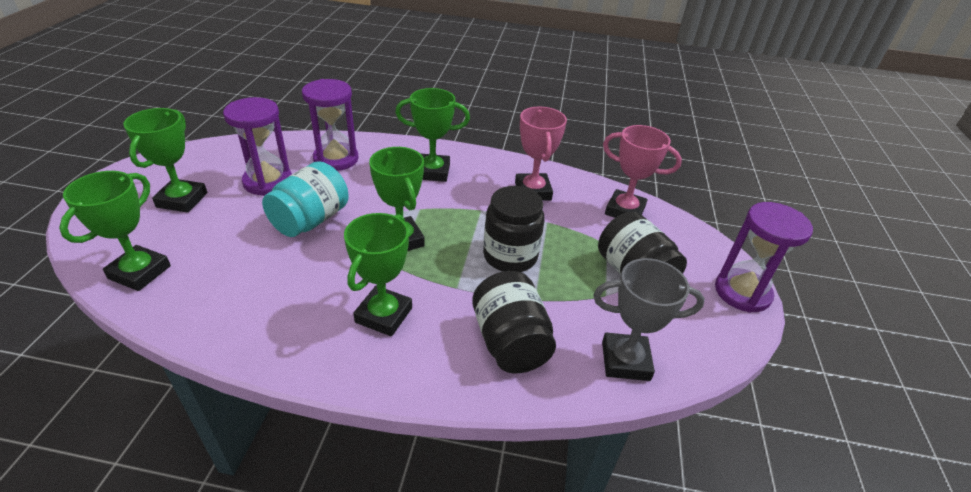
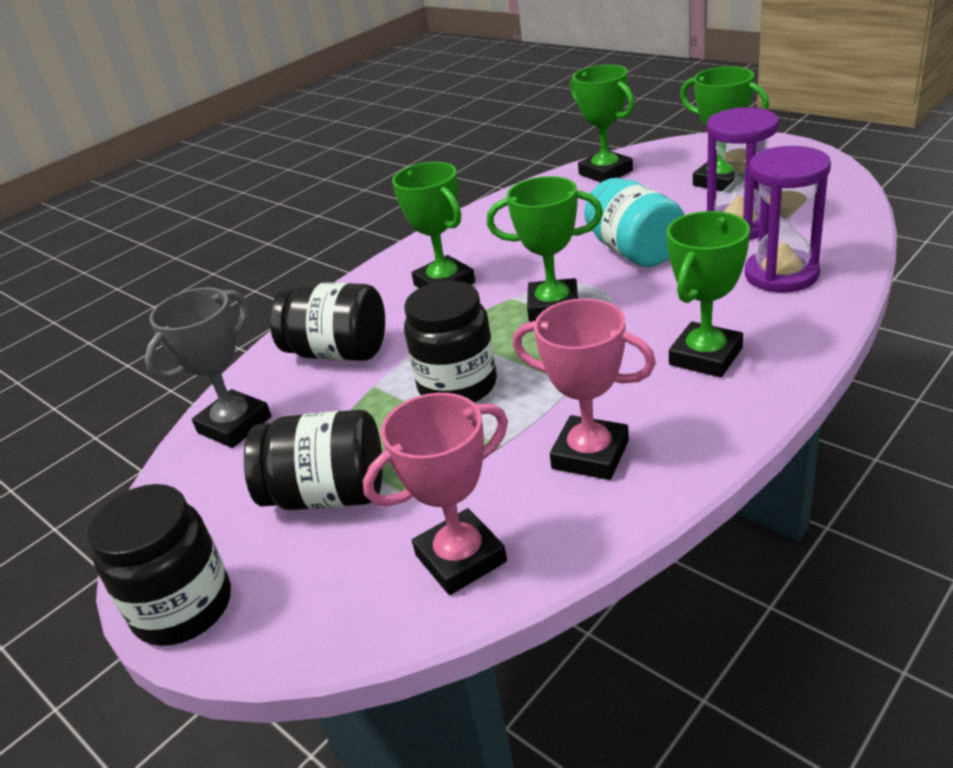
camera: 130 degrees right, 5 degrees down
(742, 292) = (183, 608): purple hourglass -> black jar

